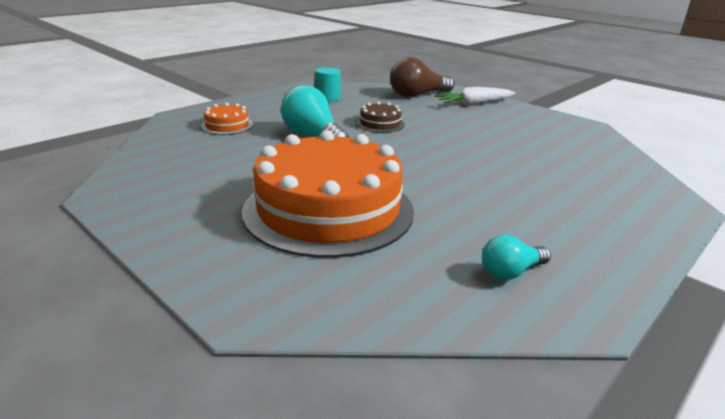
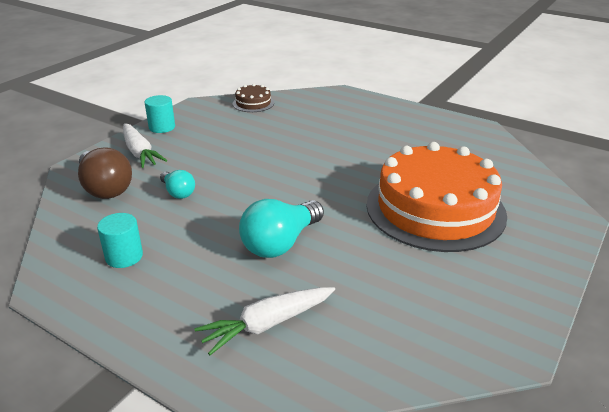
camera: 100 degrees left, 5 degrees up
(227, 125) = (267, 324): orange cake -> white carrot
(380, 123) = (223, 204): brown cake -> brown cake (253, 103)
(511, 272) = (458, 142): turquoise light bulb -> turquoise light bulb (178, 192)
(526, 111) = (162, 127): none -> turquoise cylinder

